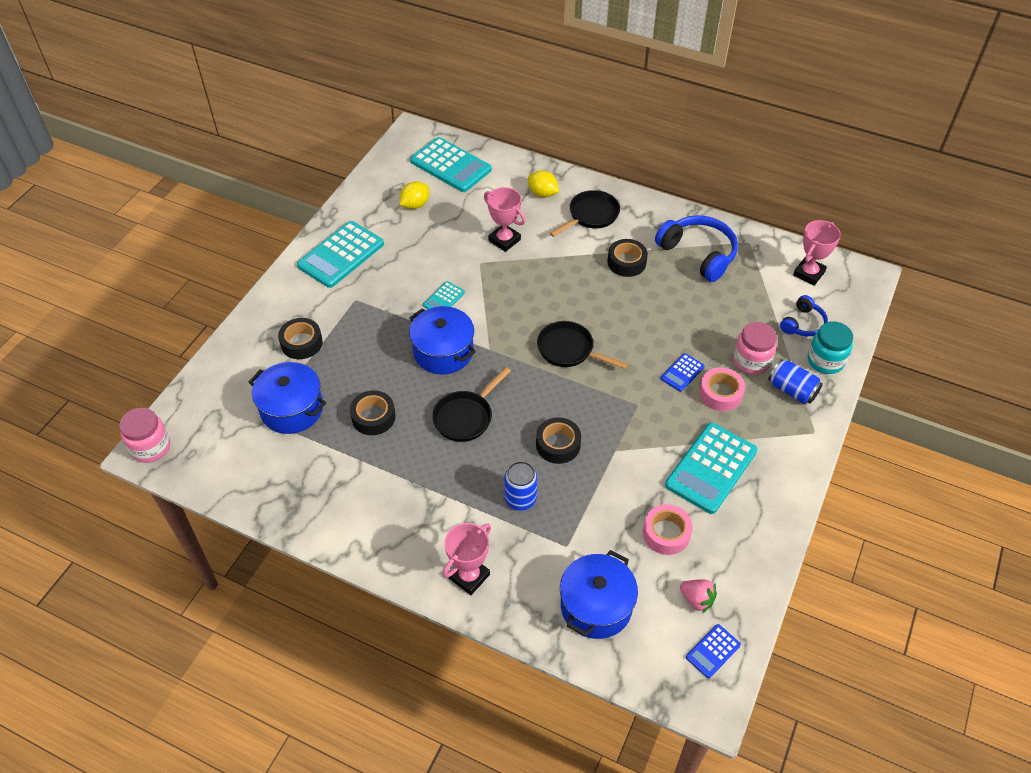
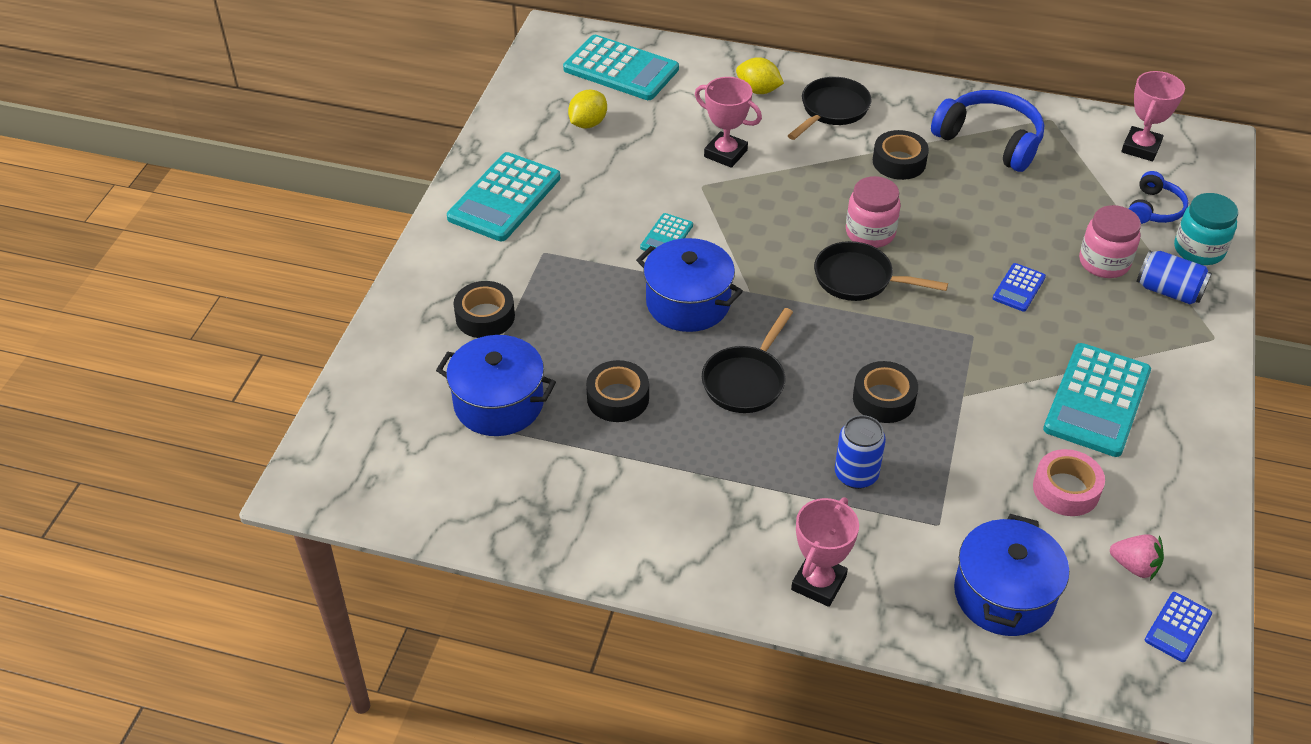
camera: 10 degrees left, 5 degrees down
(151, 447) = (309, 480): pink jar -> pink jar (870, 233)
(720, 393) = (1077, 307): pink tape -> none

